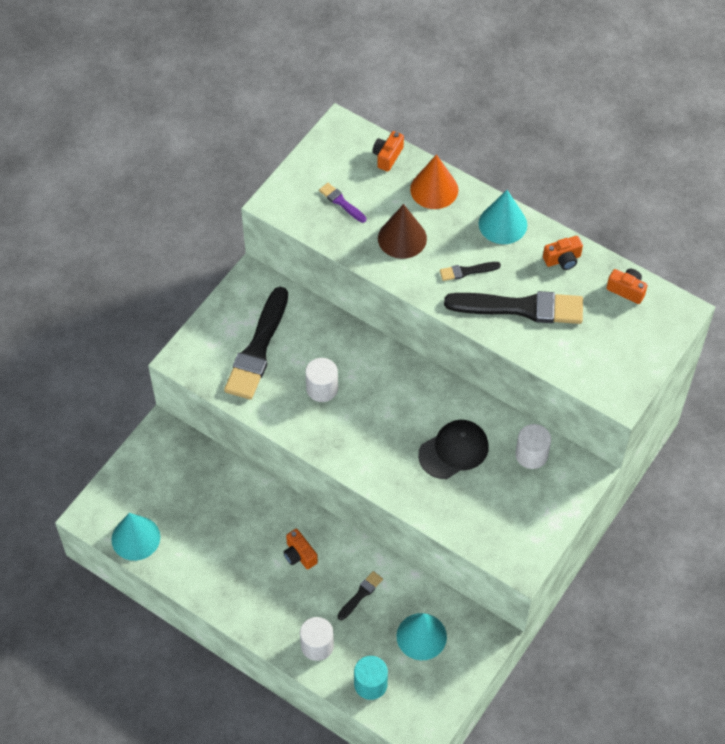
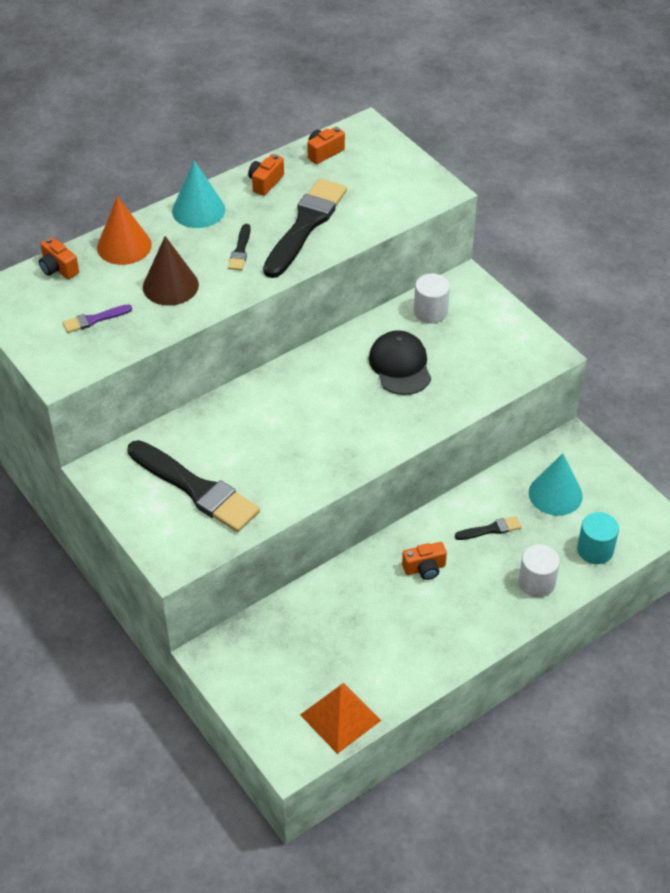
camera: 70 degrees left, 10 degrees down
(135, 538) = (340, 717): turquoise cone -> orange pyramid
(322, 388) = (275, 448): white cylinder -> none
(361, 594) = (491, 529): black brush -> black brush turned 105 degrees clockwise
(562, 259) = (265, 182): orange camera -> orange camera turned 150 degrees counterclockwise

